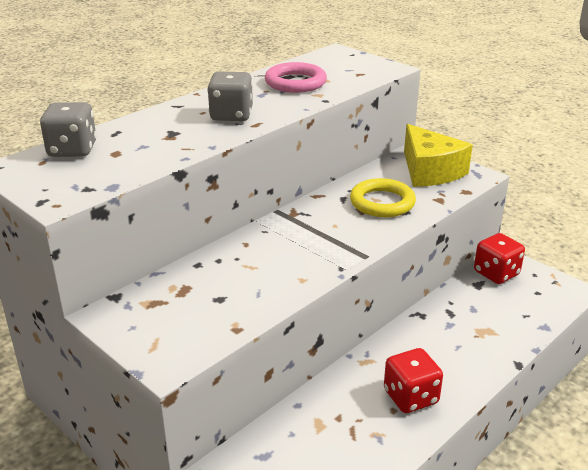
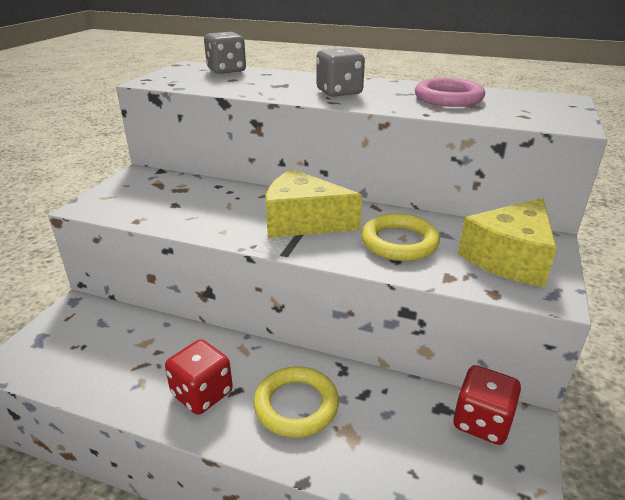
camera: 65 degrees right, 0 degrees up
(317, 234) = (303, 221): none -> yellow cheese
(447, 348) = (296, 405): none -> yellow ring

